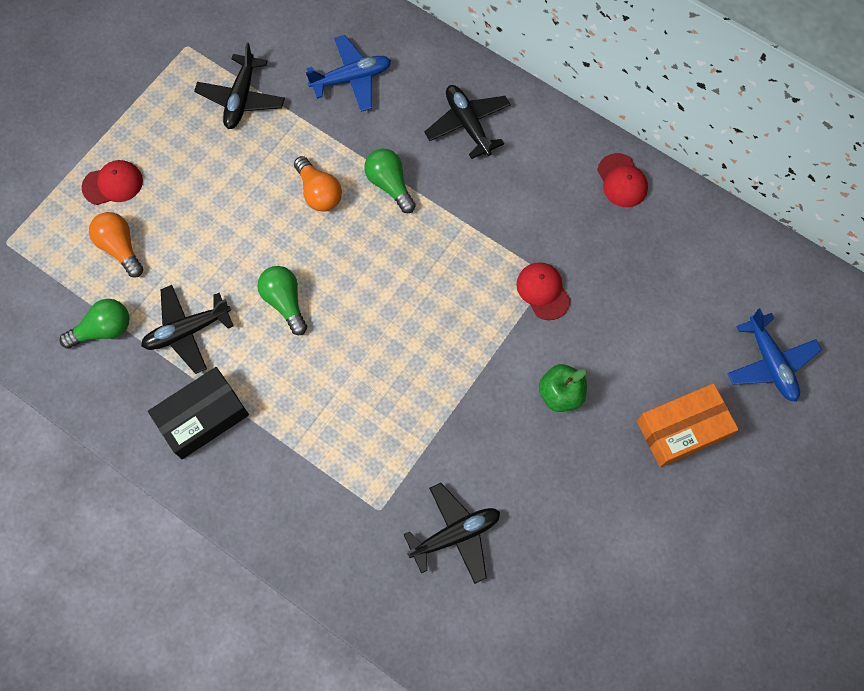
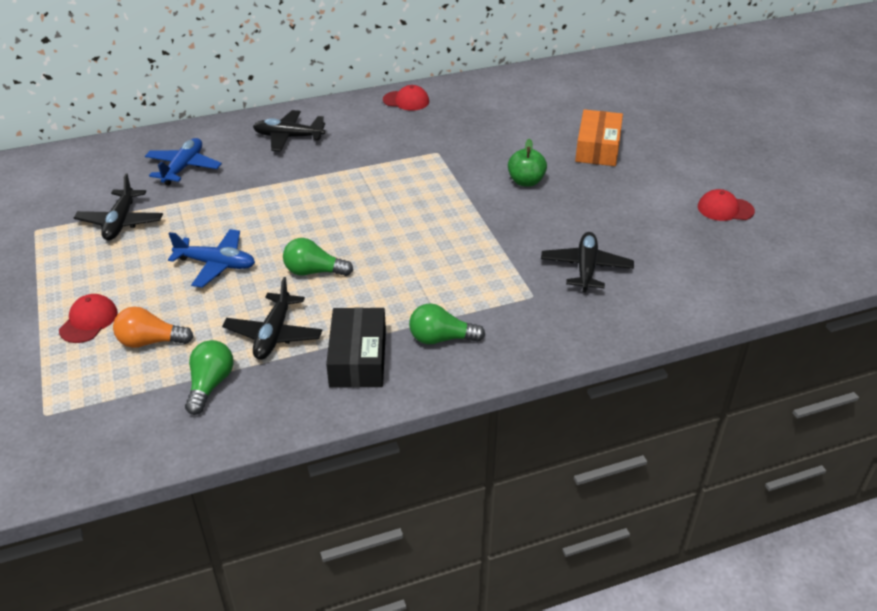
camera: 55 degrees left, 30 degrees down
(241, 98) = (121, 222): black plane -> black plane turned 45 degrees clockwise
(319, 192) = (249, 218): orange light bulb -> none
(389, 184) = (287, 185): green light bulb -> green light bulb (441, 338)
(543, 291) = (445, 158): red cap -> red cap (725, 209)
(770, 363) = (585, 103): blue plane -> blue plane (216, 264)

